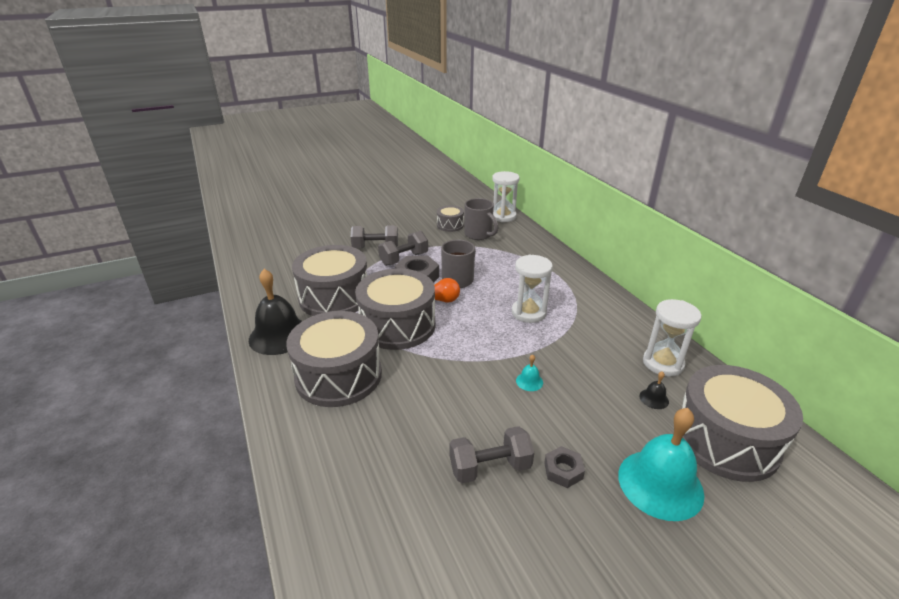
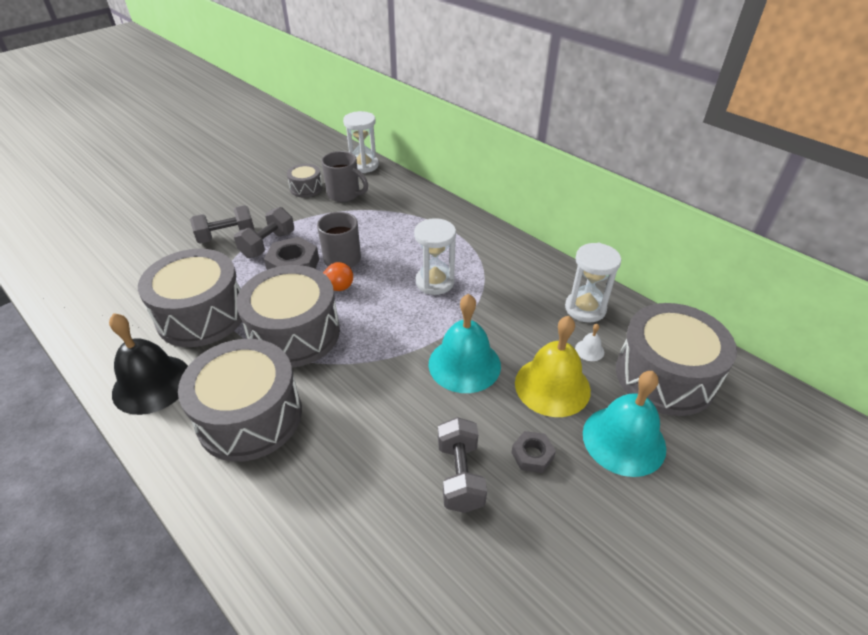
camera: 20 degrees left, 10 degrees up
(490, 467) = (460, 475): grey dumbbell -> grey dumbbell turned 60 degrees counterclockwise
(529, 381) = (464, 364): turquoise bell -> turquoise bell, size x2.45
(605, 419) = (552, 386): none -> yellow bell
(654, 398) = (589, 350): black bell -> white bell

